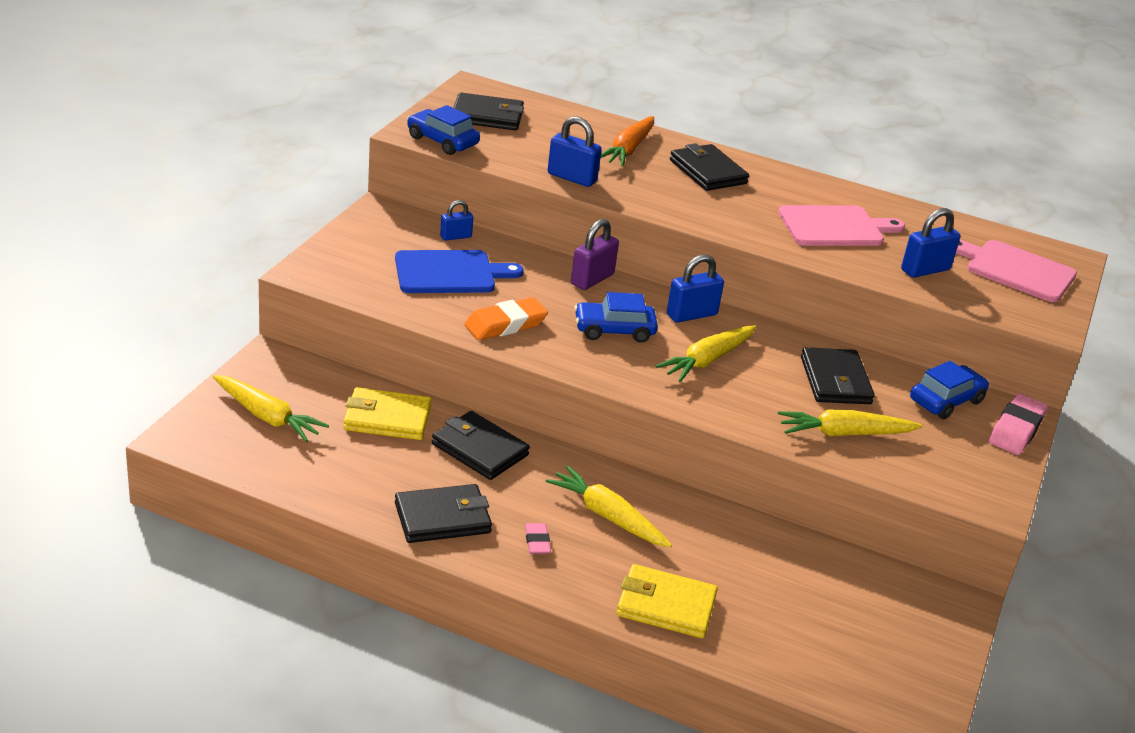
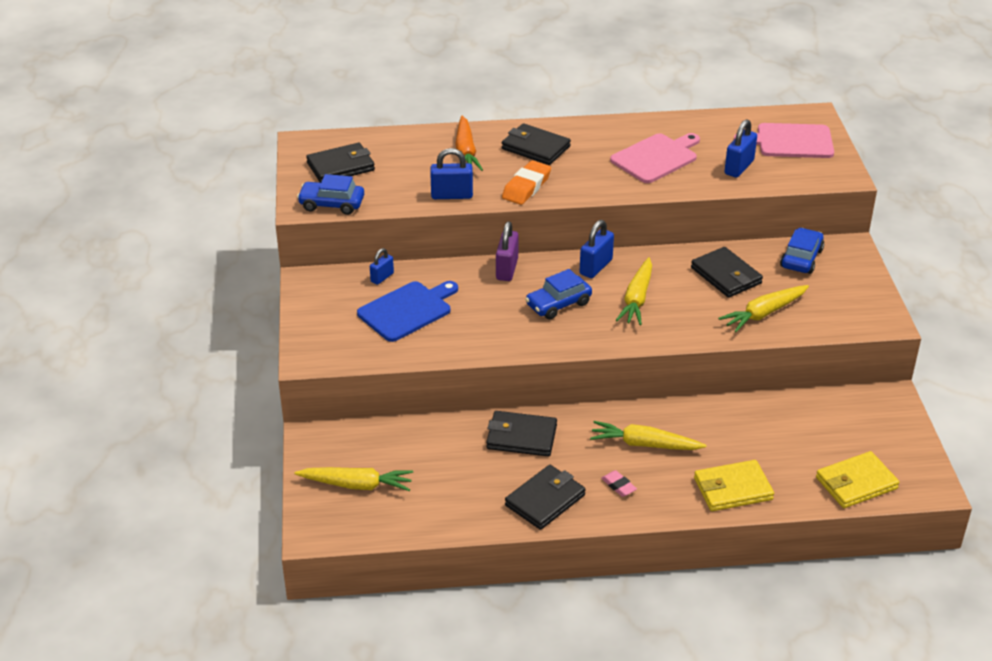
camera: 25 degrees left, 5 degrees up
(387, 418) = (439, 444): yellow wallet -> yellow wallet (856, 483)
(505, 324) = (485, 334): orange eraser -> orange eraser (526, 187)
(1016, 430) = (856, 260): pink eraser -> none

